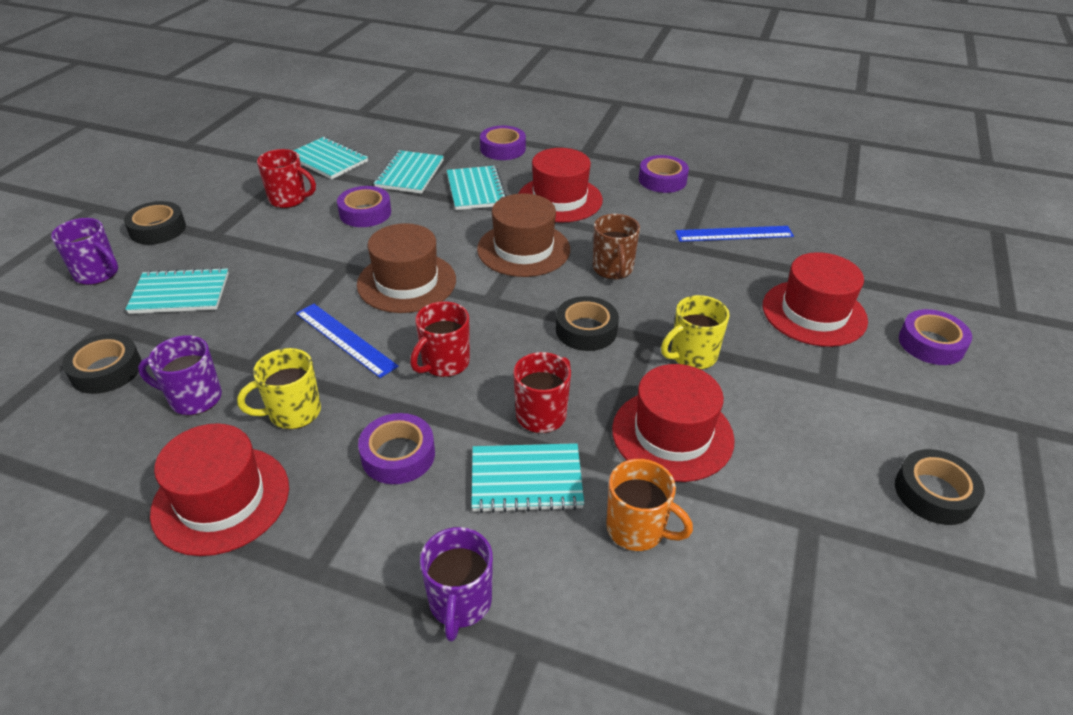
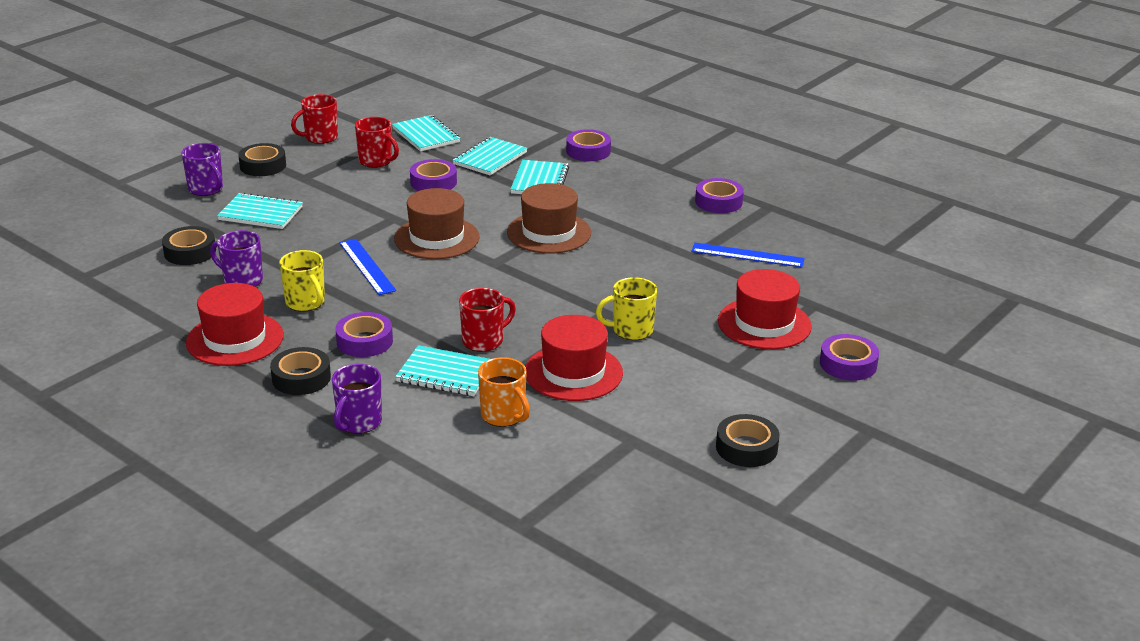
camera: 20 degrees right, 10 degrees down
(293, 412) = (306, 302): yellow mug -> yellow mug turned 120 degrees counterclockwise
(444, 363) = (432, 296): red mug -> red mug (320, 137)
(559, 199) = (609, 201): red hat -> none
(586, 330) = (558, 297): black tape -> black tape (301, 378)
(613, 269) = (614, 261): brown mug -> none

